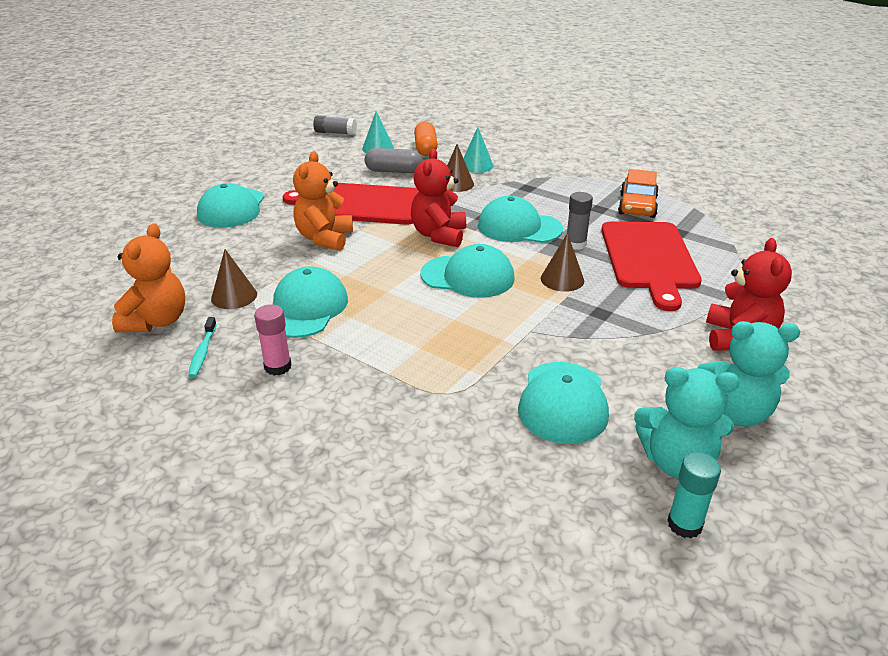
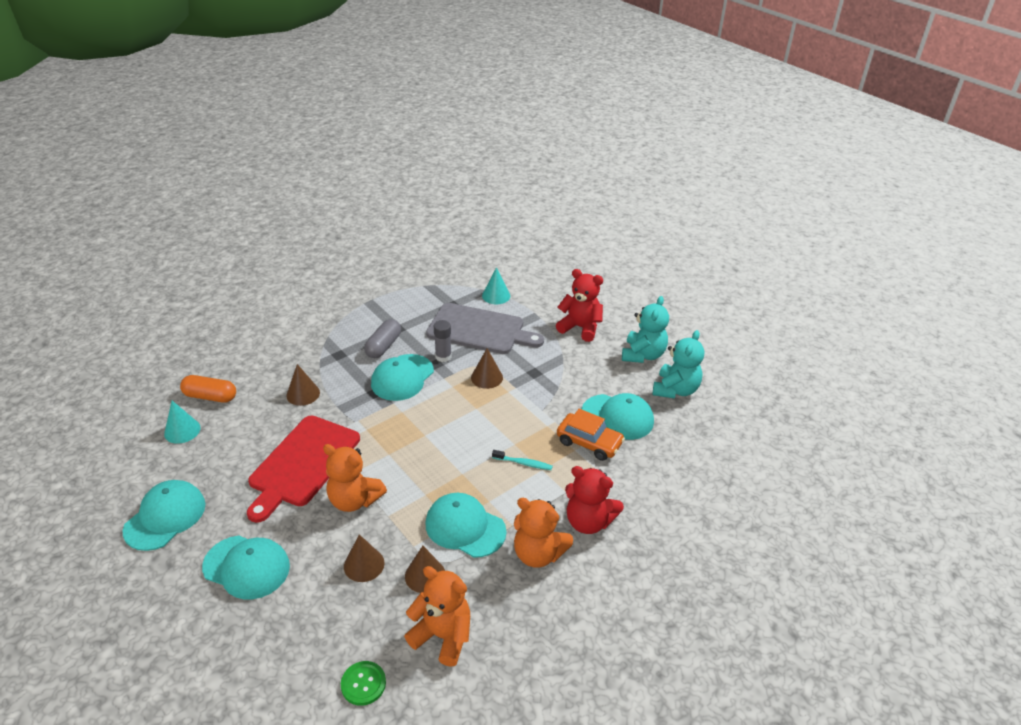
camera: 75 degrees left, 5 degrees up
(103, 288) = (363, 684): none -> green button
(202, 352) = (503, 602): turquoise toothbrush -> turquoise toothbrush (524, 463)
(243, 260) = (364, 564): none -> brown cone
(278, 367) = (538, 553): pink glue stick -> orange teddy bear
(335, 133) = (111, 457): grey glue stick -> none
(394, 171) = (246, 429): grey capsule -> grey capsule (383, 346)
(439, 235) = (389, 425): red teddy bear -> red teddy bear (588, 521)
(468, 276) = (461, 424): turquoise cap -> turquoise cap (165, 517)
(476, 165) = (275, 372): turquoise cone -> turquoise cone (496, 295)
(637, 206) = (405, 309): orange car -> orange car (589, 442)
(649, 259) = (480, 330): red cutting board -> grey cutting board
(684, 524) = (717, 403): turquoise glue stick -> none

